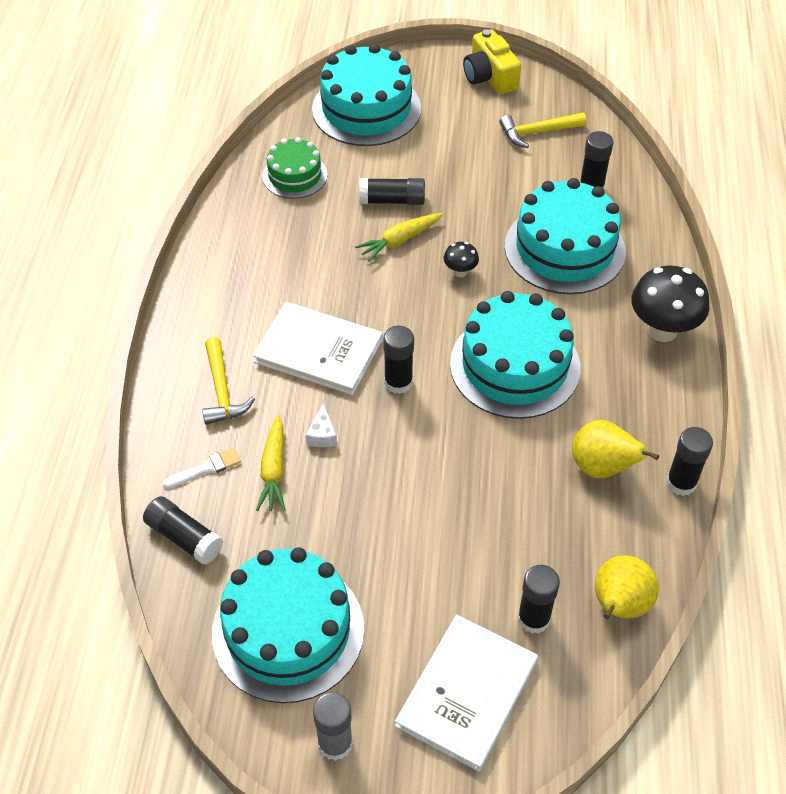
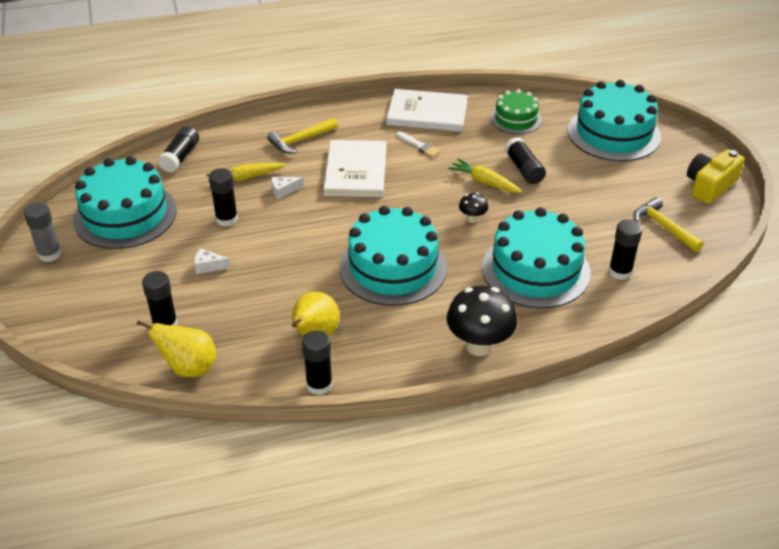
camera: 70 degrees right, 10 degrees down
(206, 468) = (235, 151): white brush -> white brush (419, 146)
(398, 382) = (346, 213): black glue stick -> black glue stick (226, 219)
(440, 549) = (208, 266): none -> white cheese
(467, 693) = (97, 304): white book -> white book (427, 113)

